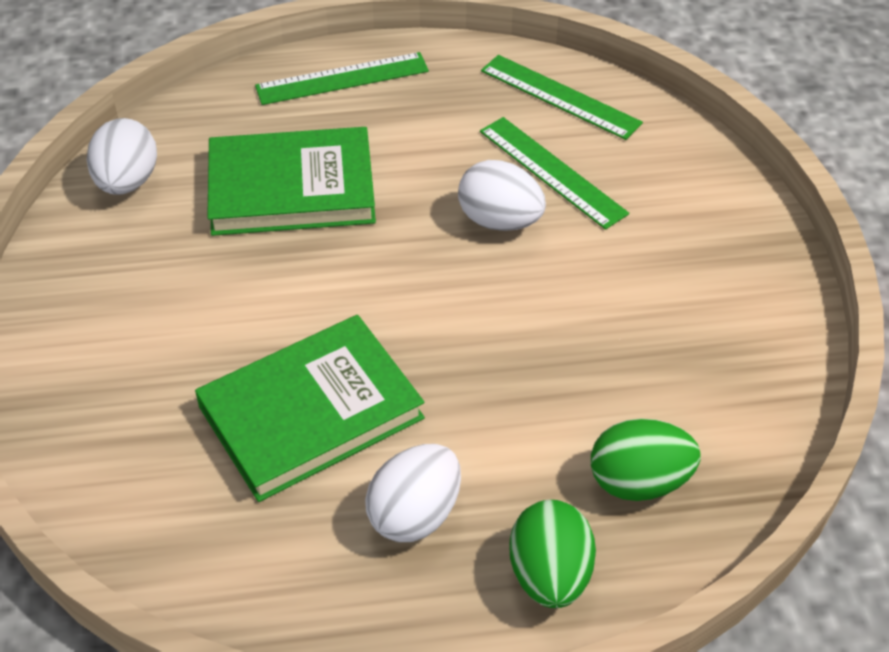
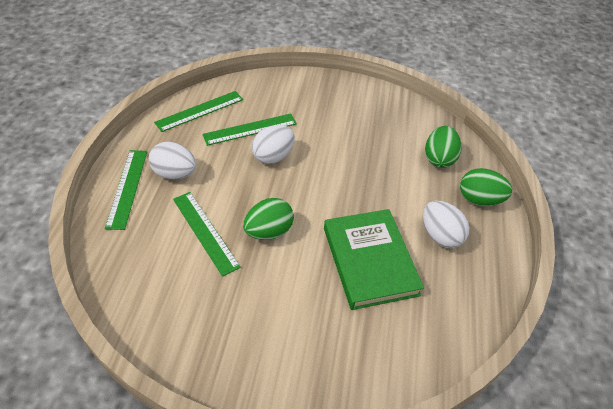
camera: 75 degrees left, 0 degrees up
(127, 182) = (151, 314): white egg -> white egg (175, 173)
(292, 188) = (205, 232): green book -> green ruler
(323, 262) = (269, 231): none -> green egg

